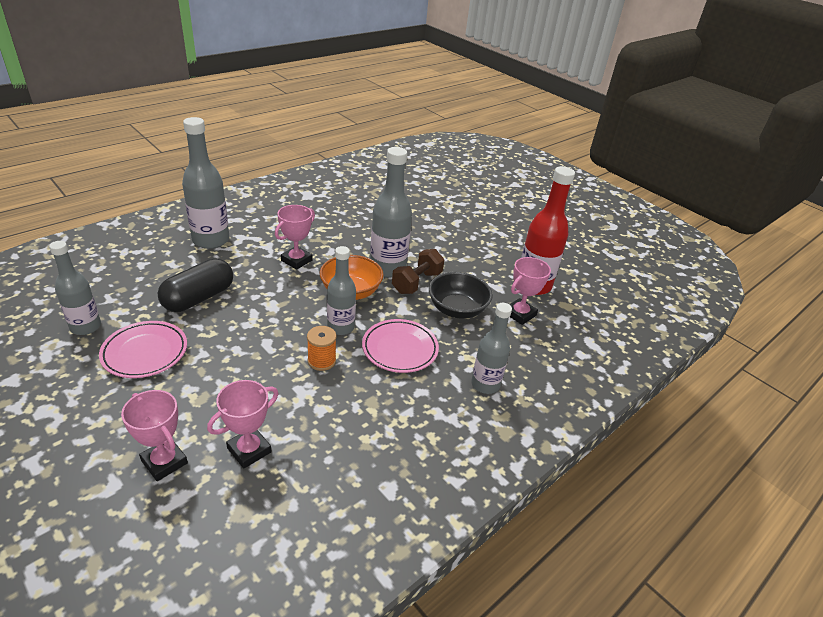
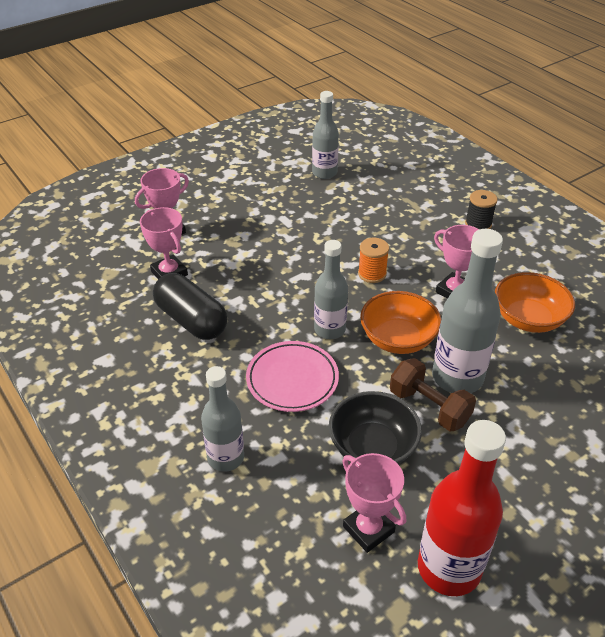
camera: 100 degrees right, 5 degrees up
(145, 352) = (291, 206): pink plate -> none
(199, 298) = (371, 227): black capsule -> black capsule (191, 320)
(211, 240) = (478, 224): grey bottle -> black spool
(321, 361) = (275, 315): orange spool -> orange spool (372, 274)
(328, 233) = (528, 319): none -> orange bowl

